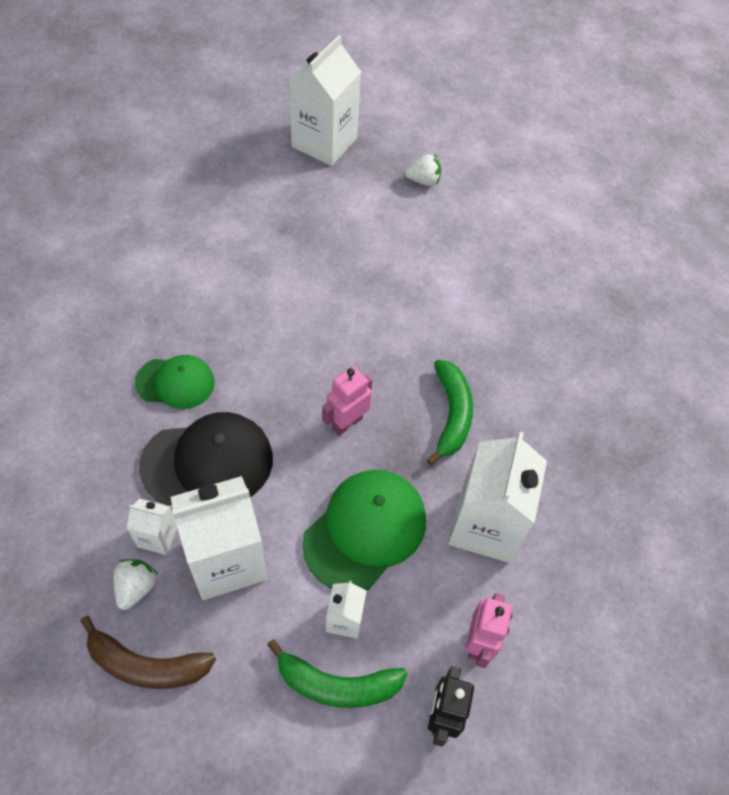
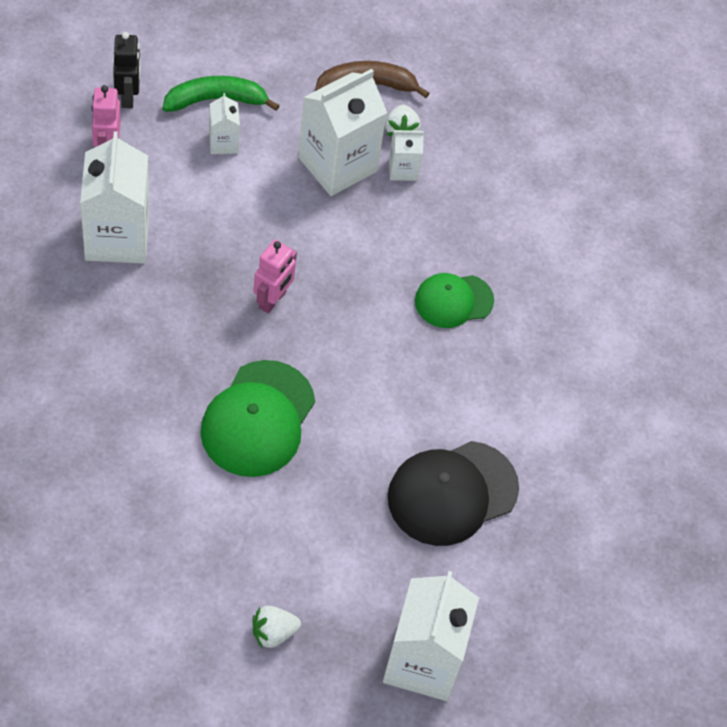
camera: 160 degrees right, 0 degrees up
(208, 462) = (388, 236): black cap -> black cap (452, 493)
(365, 530) = (226, 210): green cap -> green cap (258, 419)
(451, 415) = (170, 332): green banana -> none

